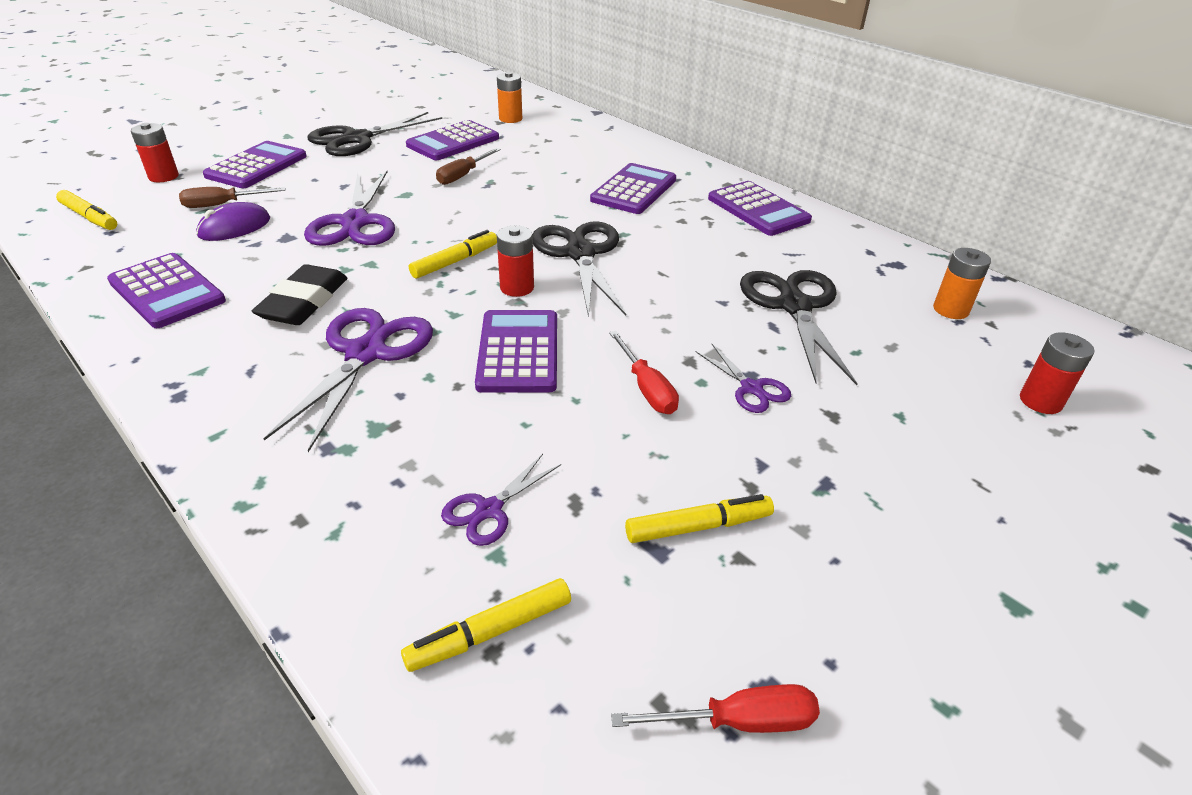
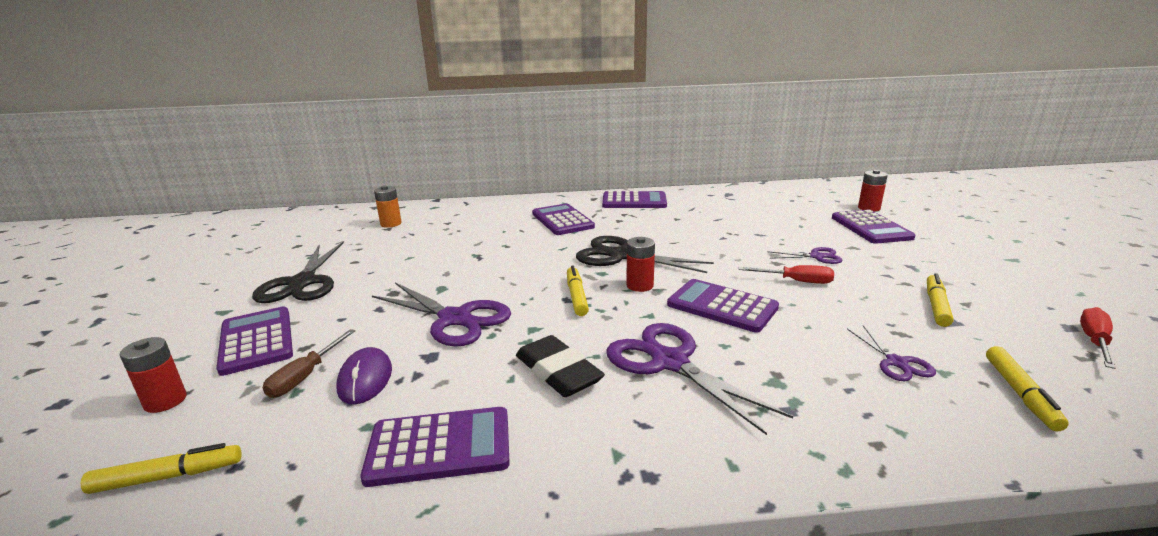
camera: 50 degrees left, 15 degrees down
(453, 142) = (387, 250): purple calculator -> purple calculator (870, 228)
(463, 175) = (449, 261): brown screwdriver -> none
(794, 306) = (745, 224): black scissors -> none
(950, 310) = (781, 198): orange battery -> none

